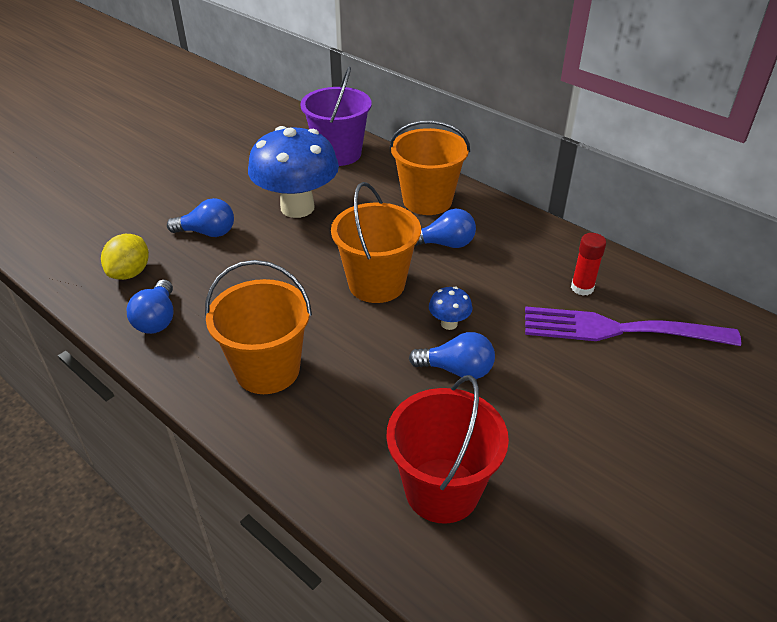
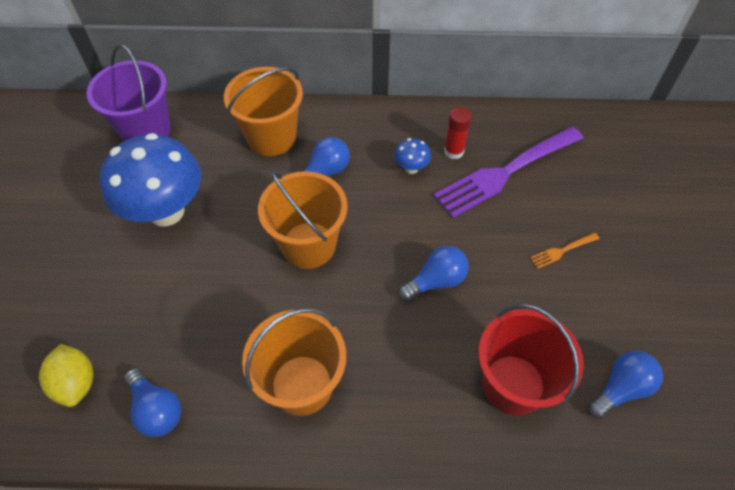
camera: 40 degrees left, 15 degrees up
(207, 232) = (108, 291): blue light bulb -> blue light bulb (620, 388)
(449, 324) = (394, 245): blue mushroom -> blue mushroom (411, 168)
(612, 422) = (562, 251): none -> orange fork

